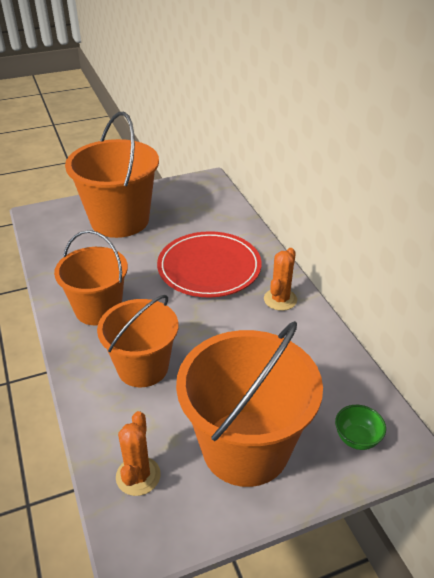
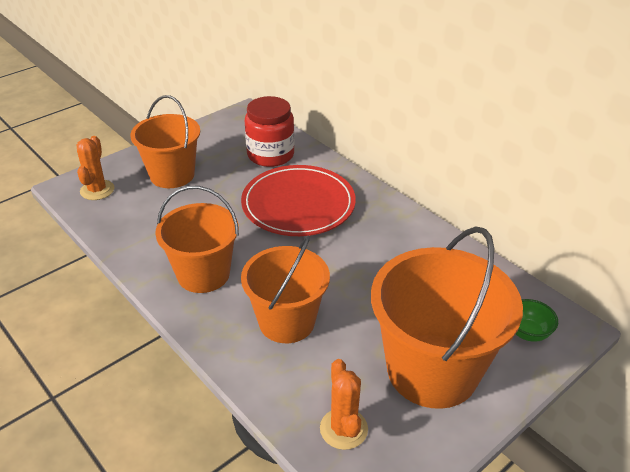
camera: 20 degrees left, 0 degrees up
(120, 220) = (172, 175): orange bucket -> orange bucket, size x0.66
(209, 219) = (270, 155): none -> red jar
(280, 299) = (387, 220): orange cactus -> orange cactus (97, 190)

